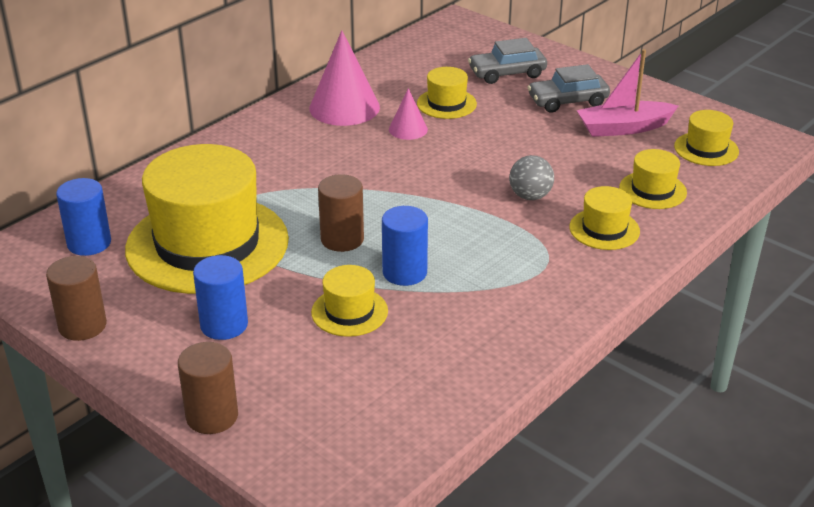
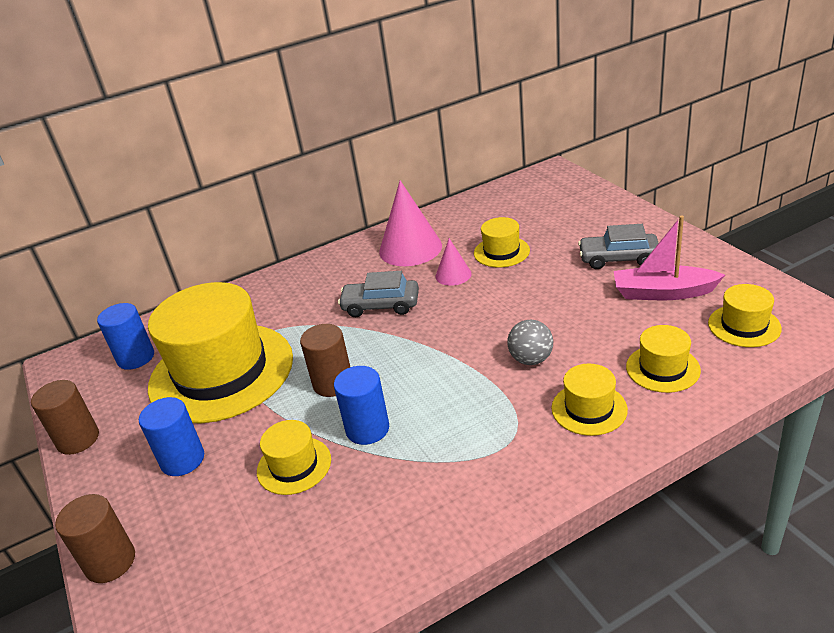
camera: 25 degrees right, 0 degrees up
(507, 73) = (573, 225): grey car -> grey car (381, 305)

